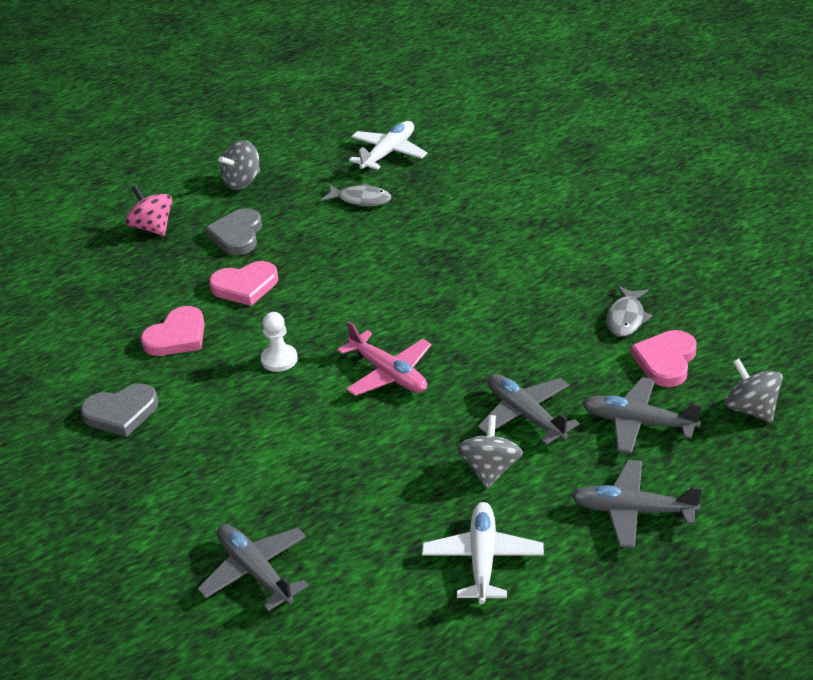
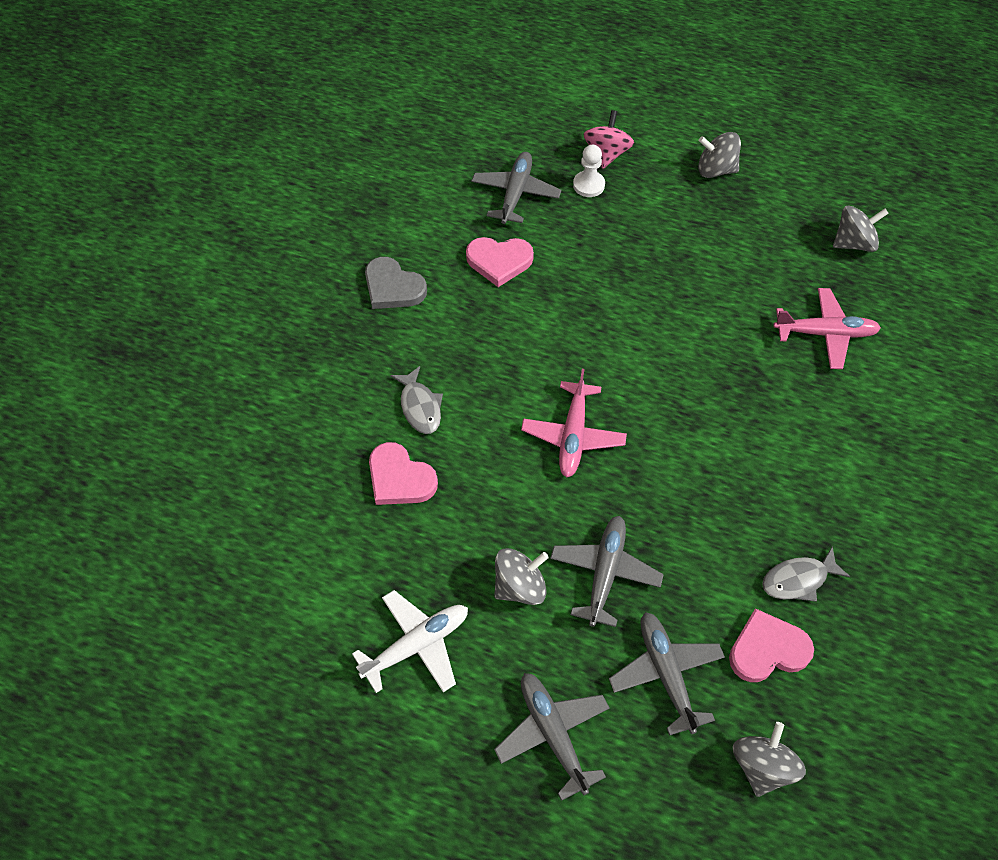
camera: 50 degrees right, 20 degrees up
(237, 235) = (647, 214): grey heart -> none
(245, 286) = (592, 264): pink heart -> pink heart (400, 478)
(255, 572) = (298, 490): grey plane -> grey plane (515, 193)
(279, 359) = (528, 347): white pawn -> white pawn (588, 185)
(361, 199) = (771, 266): grey fish -> grey fish (420, 406)
(388, 153) = (853, 243): white plane -> grey spinning top
(446, 204) = (825, 333): none -> pink plane

